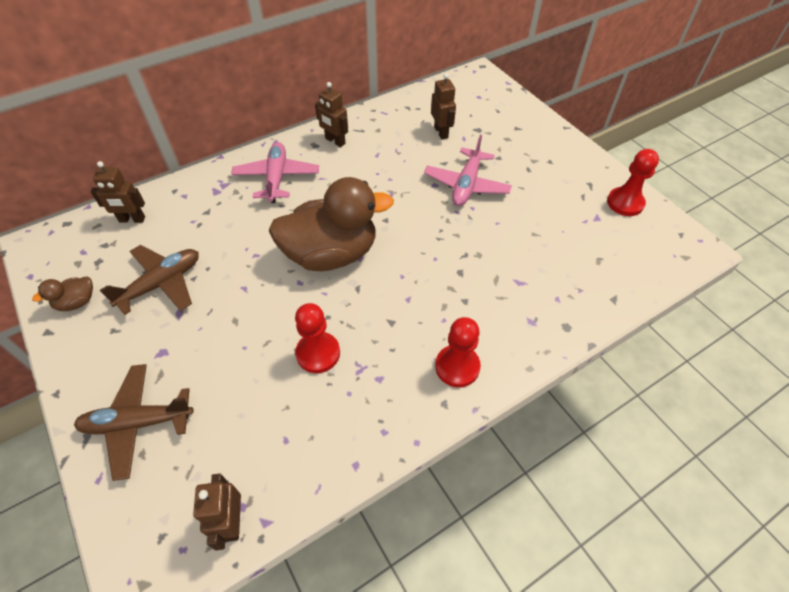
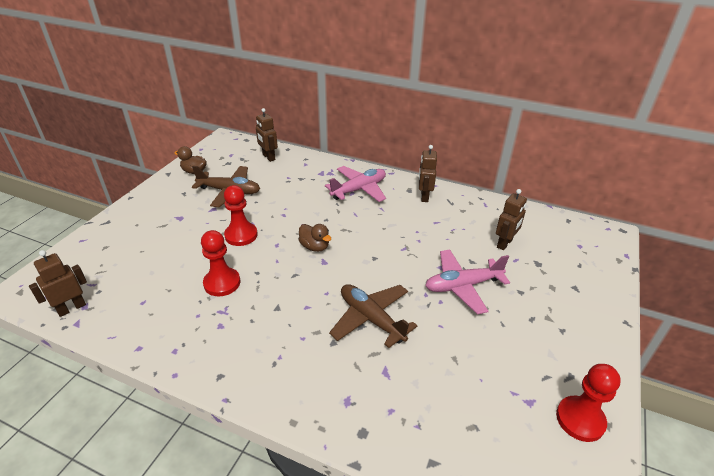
camera: 55 degrees right, 15 degrees down
(138, 423) = (125, 235): brown plane -> brown plane (371, 319)
(331, 254) = (315, 247): brown duck -> brown duck, size x0.42
(457, 367) = (261, 368): red pawn -> red pawn (241, 235)

